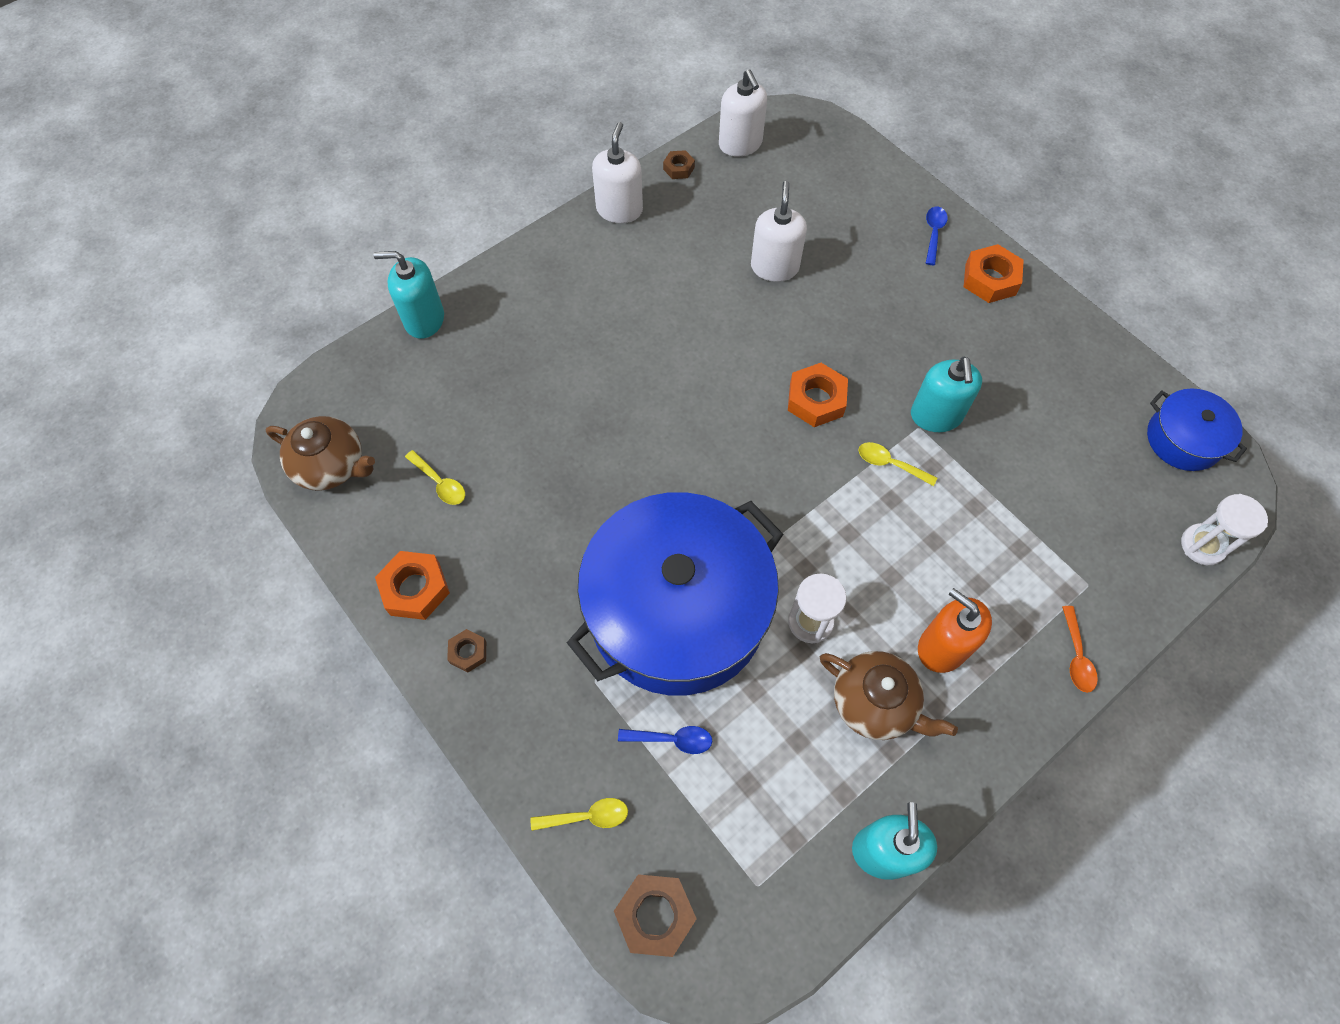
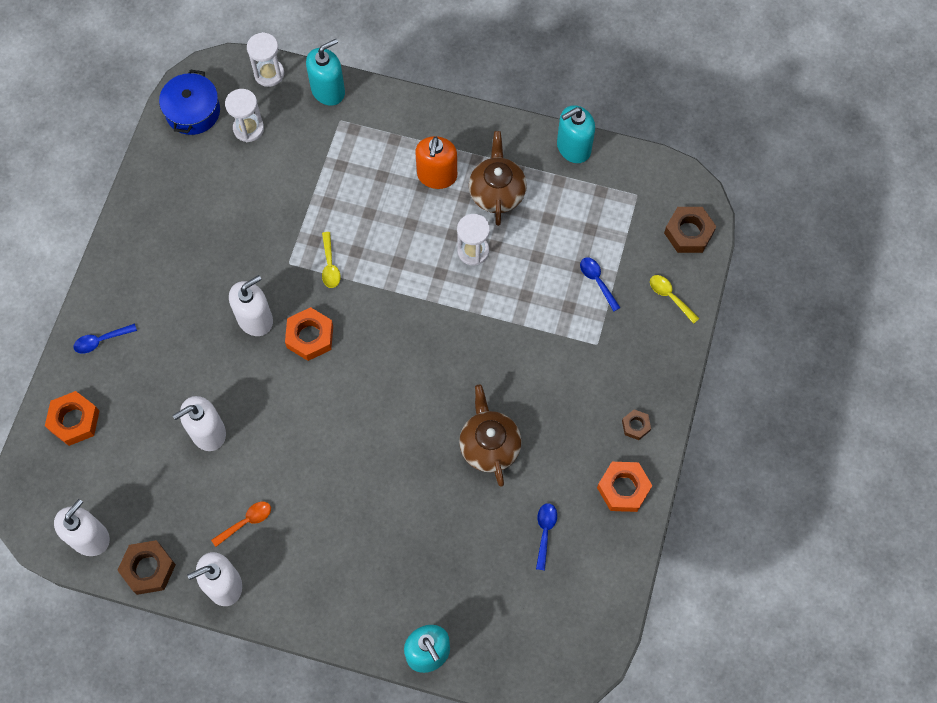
camera: 125 degrees left, 5 degrees up
(331, 466) = (586, 616): brown teapot -> brown teapot (489, 445)
(440, 483) = (545, 532): yellow spoon -> blue spoon
(677, 610) = (521, 327): blue pot -> none
(679, 168) = (148, 569): brown nut -> brown nut, size x1.76
(871, 364) = (255, 319): none -> white soap dispenser
(936, 415) = (272, 258): turquoise soap dispenser -> turquoise soap dispenser (328, 90)
(990, 279) = (124, 281): orange nut -> orange nut (74, 420)
(1076, 656) = (392, 107): orange spoon -> orange spoon (246, 522)
(1128, 482) = (248, 128): none -> white hourglass

